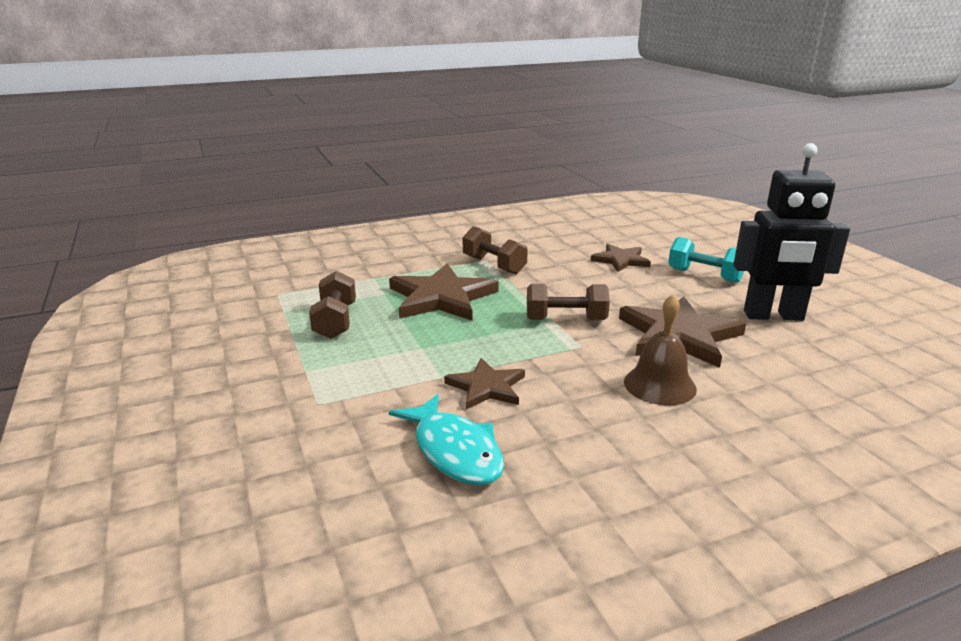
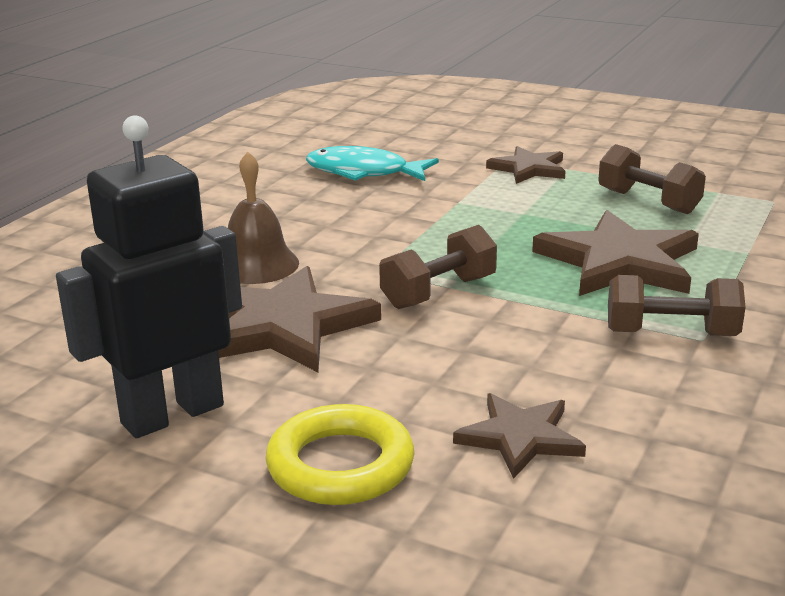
camera: 140 degrees right, 0 degrees up
(487, 387) = (408, 209): brown star -> brown star (528, 169)
(704, 275) = (340, 465): turquoise dumbbell -> yellow ring

